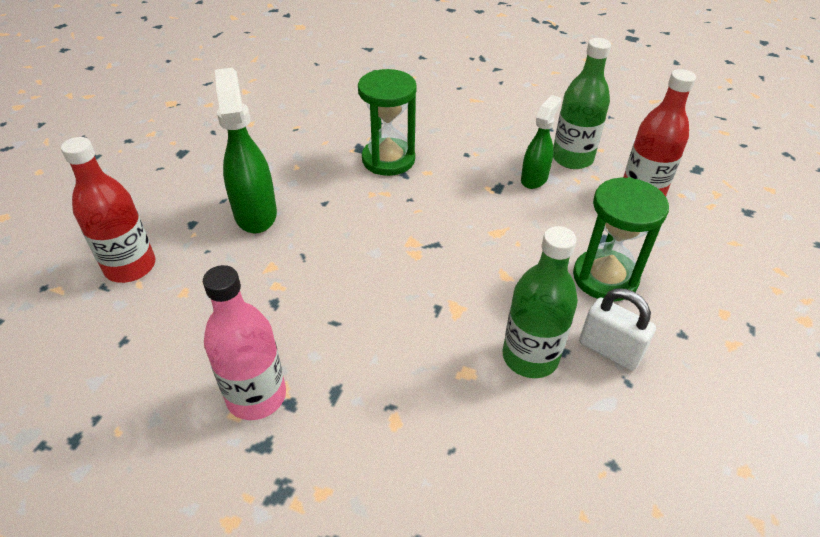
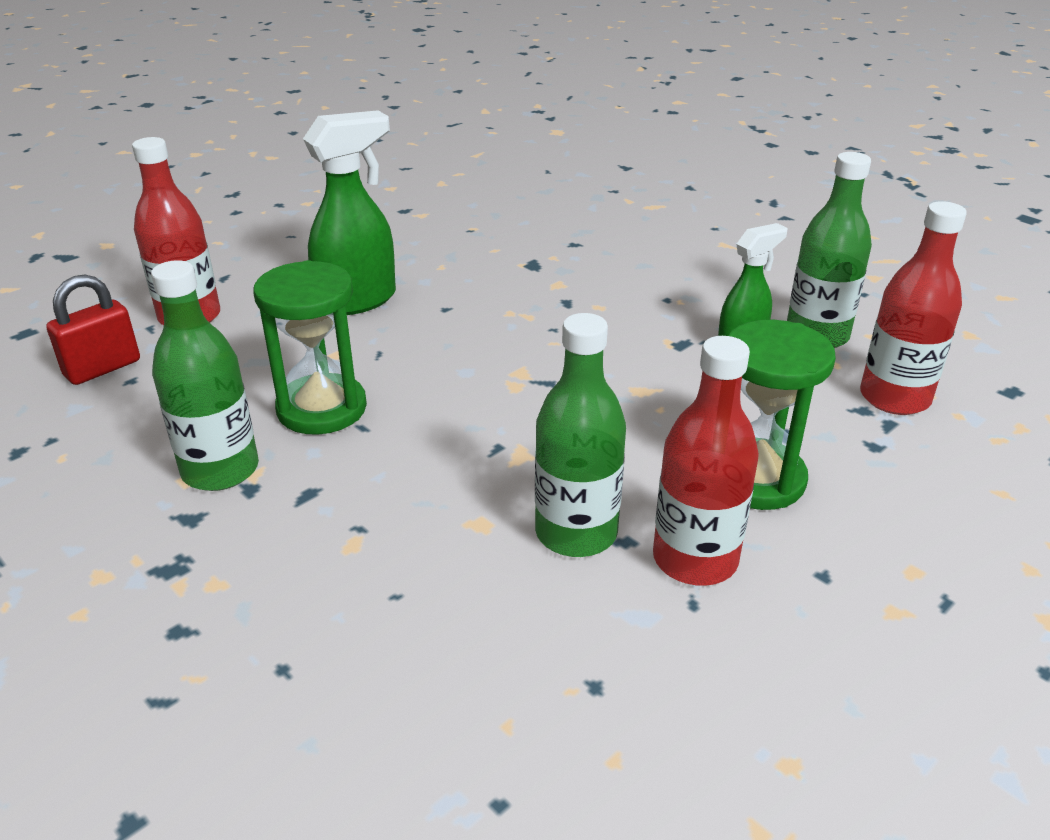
camera: 25 degrees right, 10 degrees down
(91, 337) = (103, 368): none -> red padlock
(255, 213) = (358, 300): green spray bottle -> green spray bottle turned 45 degrees clockwise
(256, 396) = (220, 470): pink bottle -> green bottle
(388, 159) = (559, 283): green hourglass -> green hourglass (322, 408)
(609, 350) = (695, 559): white padlock -> red bottle

